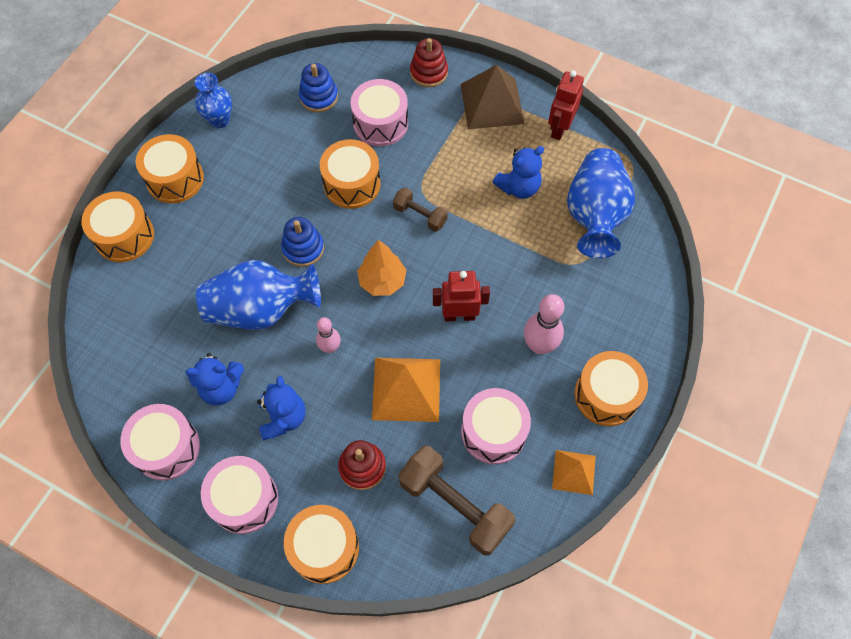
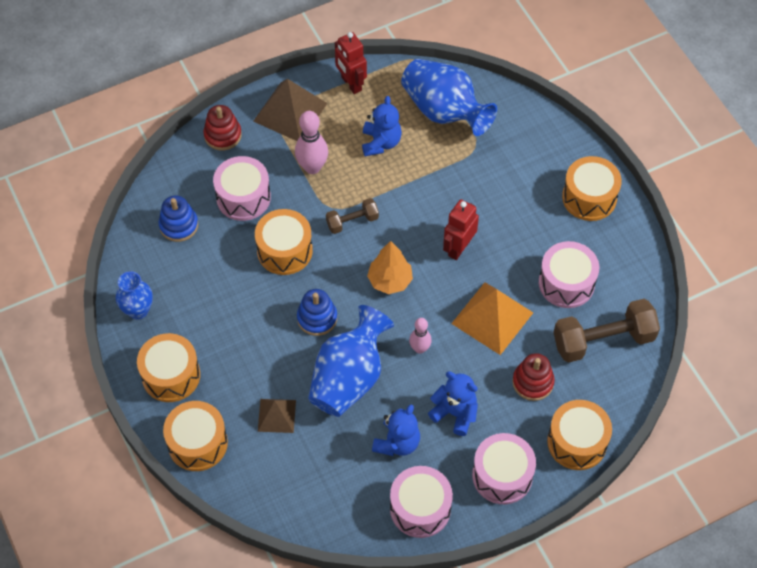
camera: 55 degrees left, 5 degrees down
(187, 277) = (276, 415): none -> brown pyramid
(539, 345) = (521, 213): pink bowling pin -> pink bowling pin (312, 167)
(573, 472) = (630, 253): orange pyramid -> none

